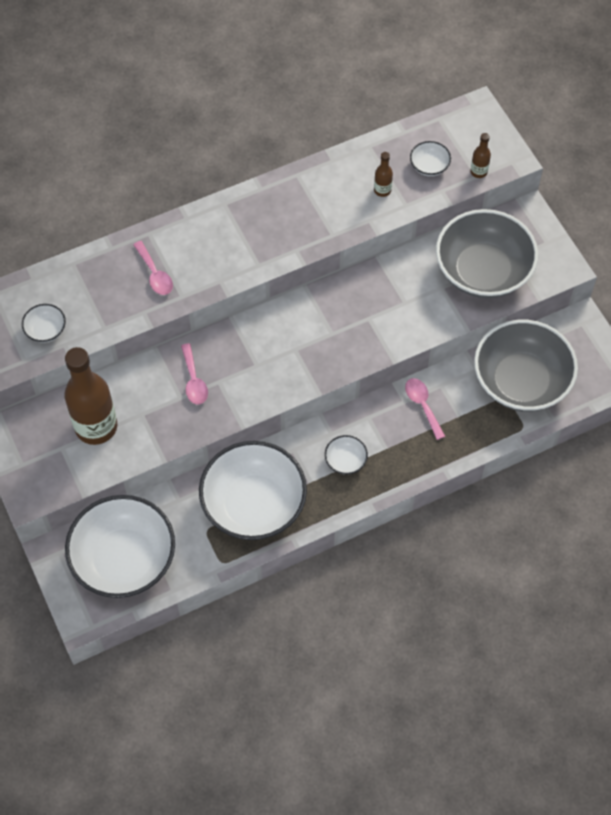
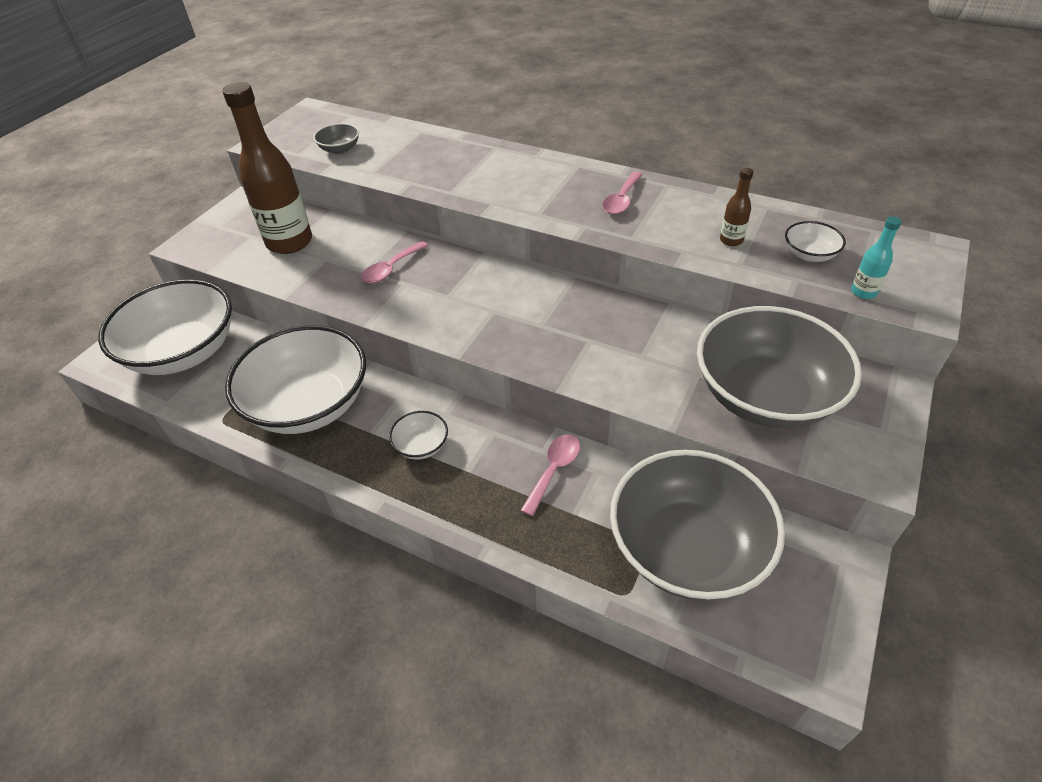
camera: 55 degrees right, 15 degrees down
(46, 330) = (340, 149): white bowl -> grey bowl
(155, 274) = (457, 169): pink spoon -> pink spoon (622, 200)
(478, 172) = (863, 292): brown bottle -> turquoise bottle

